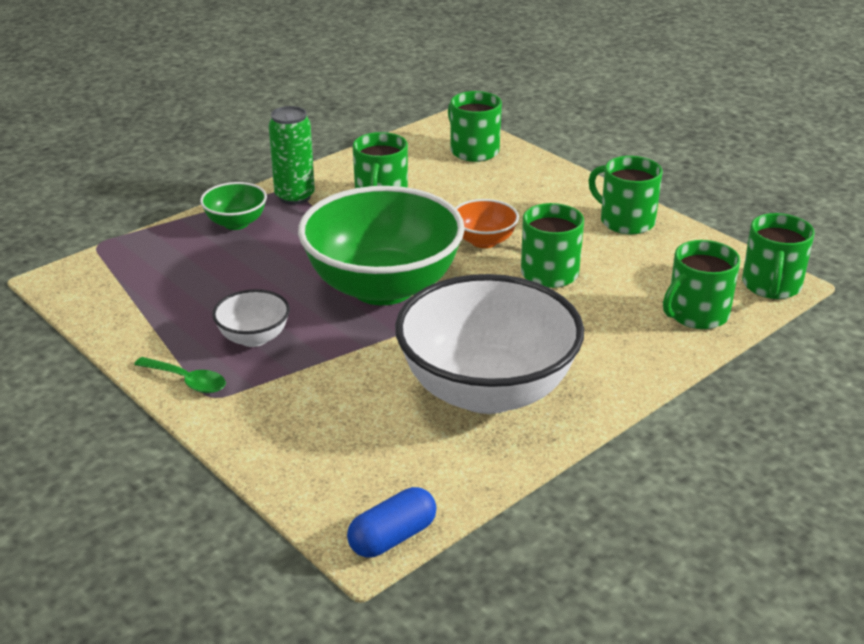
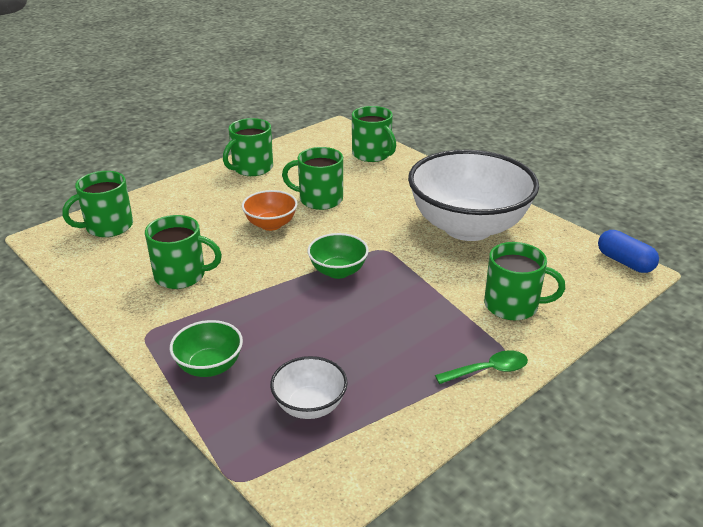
camera: 90 degrees left, 0 degrees up
(187, 381) = (488, 370): green spoon -> green spoon turned 45 degrees clockwise
(254, 338) = (418, 337): white bowl -> white bowl (310, 406)
(295, 196) = (163, 329): green can -> none
(383, 287) = (338, 271): green bowl -> green bowl, size x0.44
(771, 285) = (339, 131): green mug -> green mug (512, 305)

